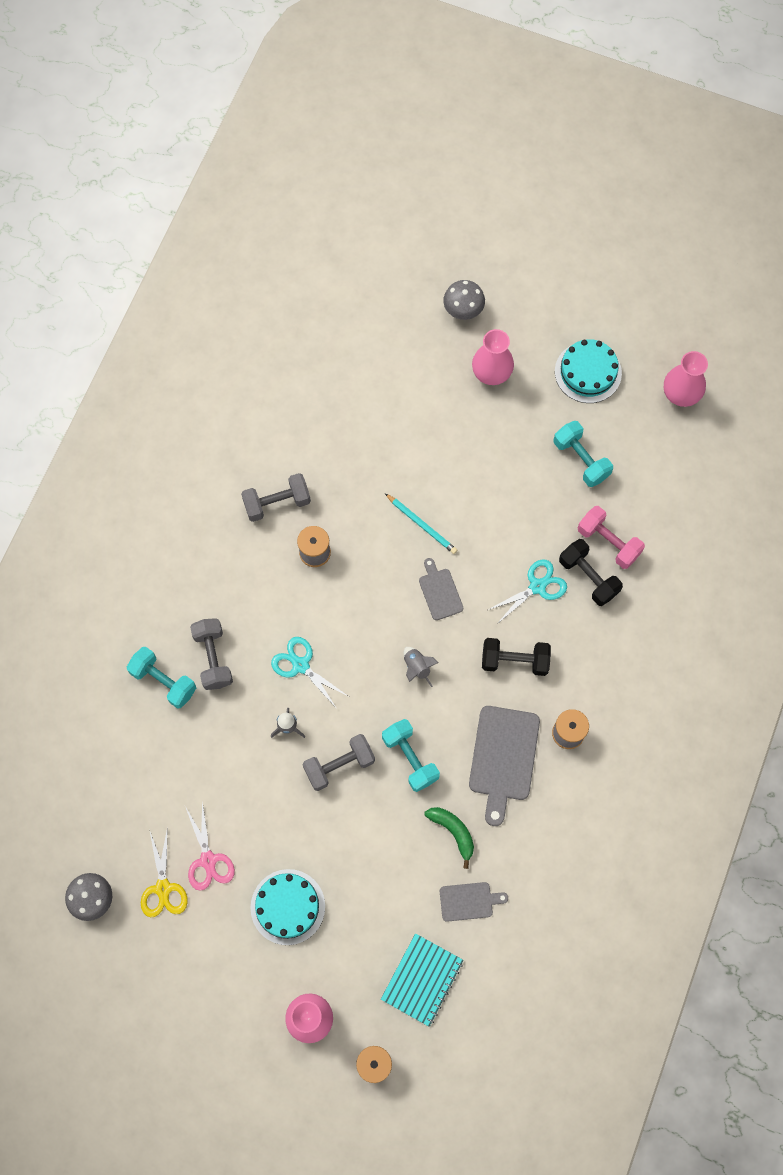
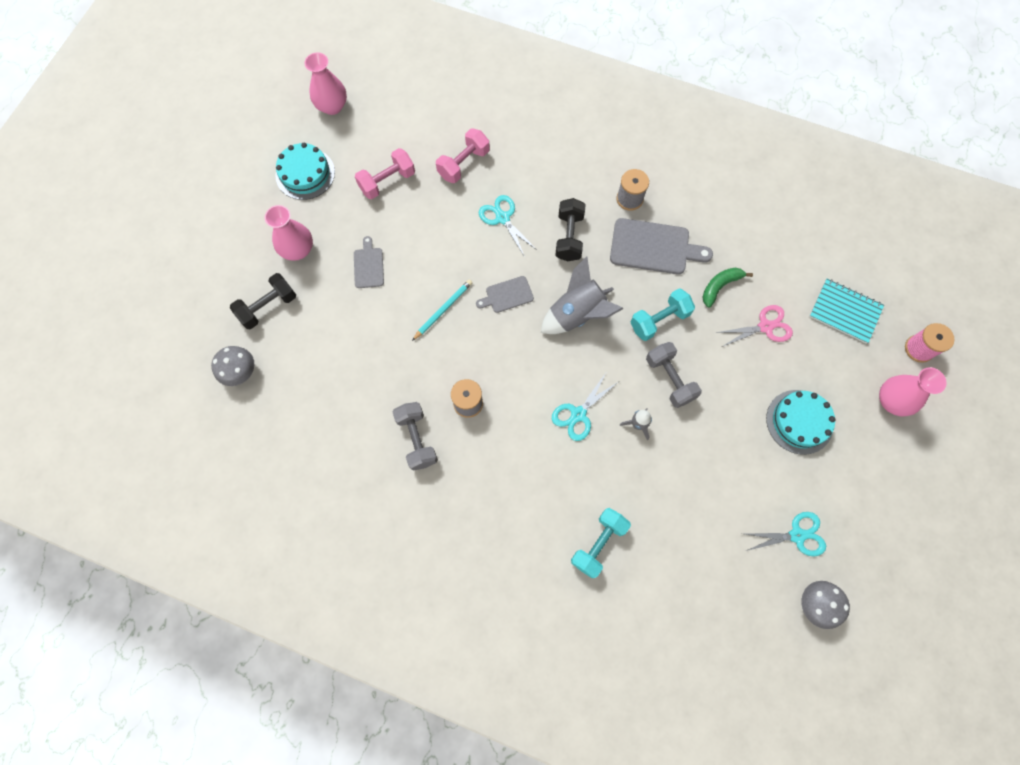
camera: 90 degrees left, 0 degrees up
(163, 888) = (797, 535): yellow scissors -> turquoise scissors
(208, 860) = (766, 494): pink scissors -> pink scissors (765, 327)
(213, 658) = (573, 496): grey dumbbell -> none
(417, 667) = (577, 314): grey rocket -> grey rocket, size x2.01
(463, 309) = (231, 273): grey mushroom -> grey mushroom (240, 372)
(469, 901) = (776, 275): grey cutting board -> grey cutting board (368, 266)
(581, 459) = (387, 181): turquoise dumbbell -> pink dumbbell
(588, 577) = (494, 180): black dumbbell -> black dumbbell (268, 307)

